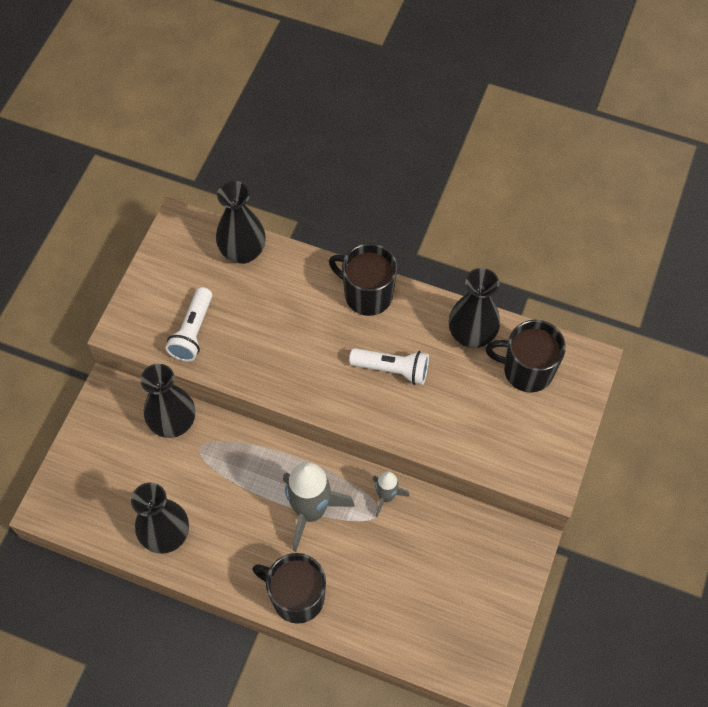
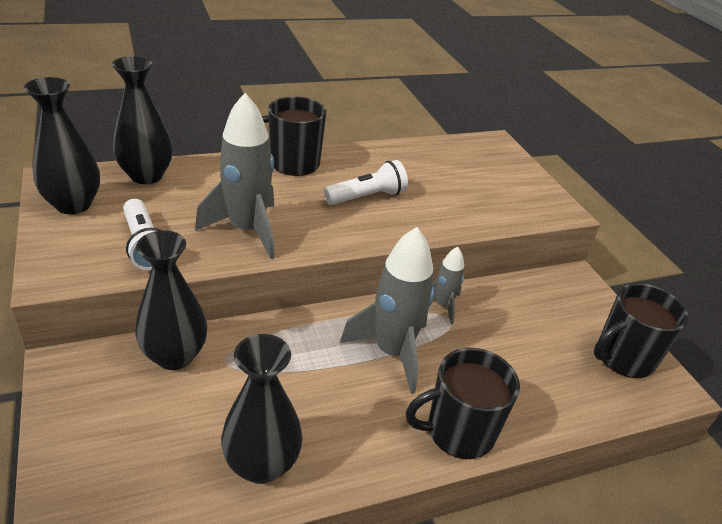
camera: 45 degrees left, 25 degrees down
(270, 355) = (247, 230): none -> grey rocket
(471, 335) = (401, 157): black vase -> black vase (73, 204)
(526, 370) = (463, 160): black mug -> black mug (623, 357)

